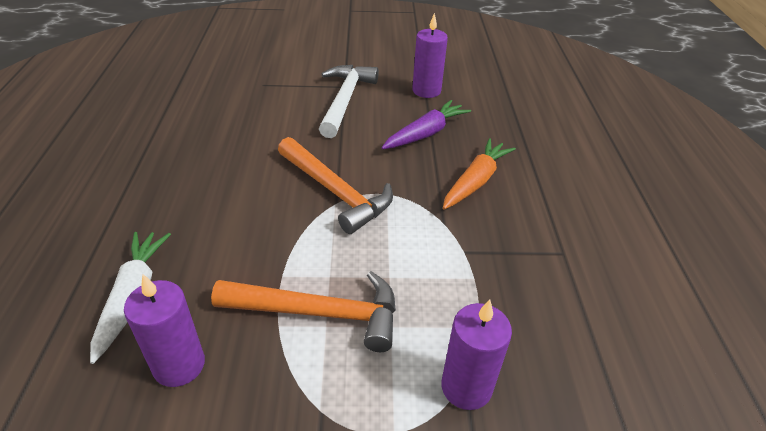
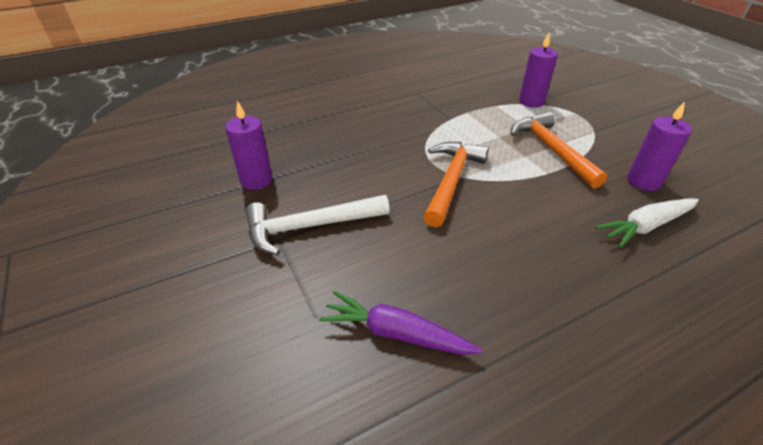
camera: 115 degrees left, 0 degrees up
(426, 133) = (335, 162): purple carrot -> purple carrot (396, 333)
(476, 181) = (378, 128): orange carrot -> none

